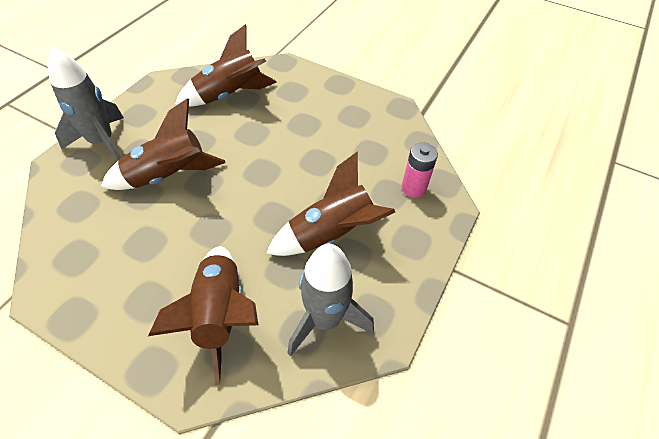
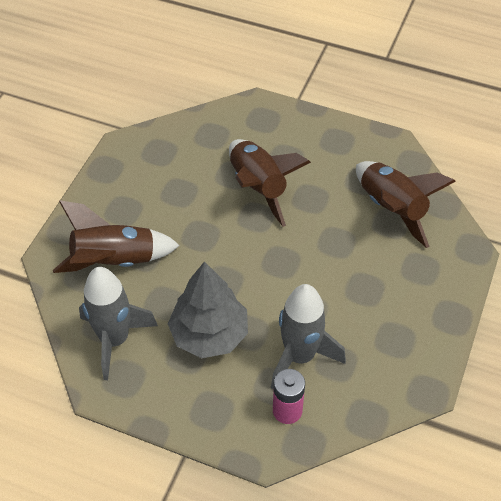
camera: 85 degrees right, 0 degrees up
(102, 142) = (290, 126): grey rocket -> grey rocket (299, 356)
(331, 234) = (209, 334): brown rocket -> grey tree

